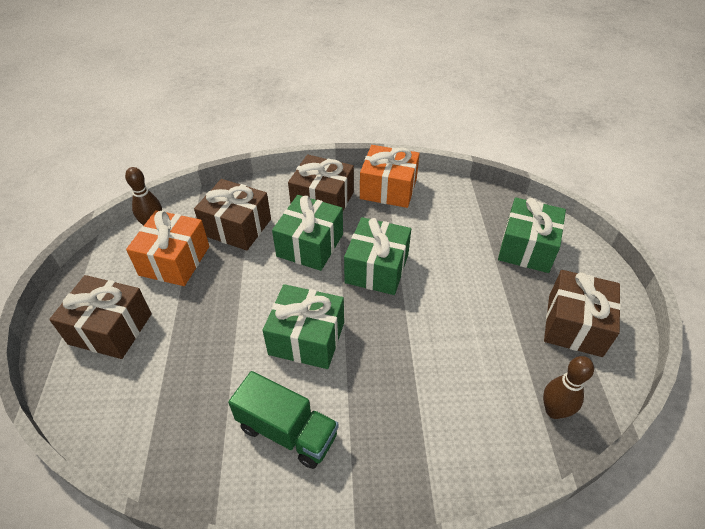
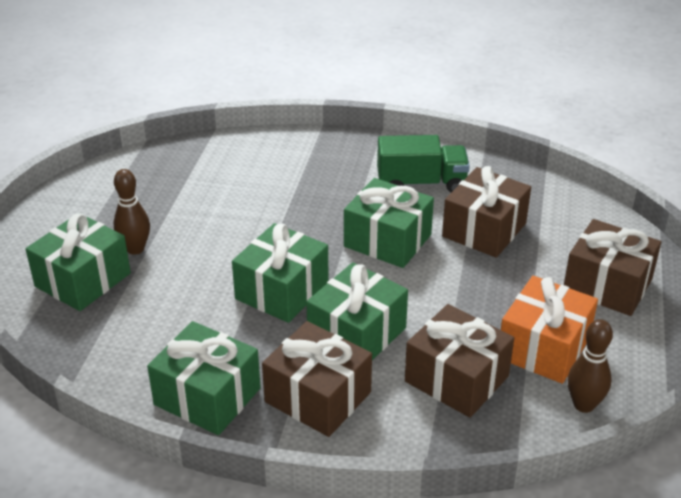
camera: 165 degrees left, 10 degrees down
(287, 431) = (421, 183): green truck -> green truck turned 135 degrees clockwise
(388, 189) = (207, 396): orange gift -> green gift
(554, 411) = (186, 159): brown bowling pin -> brown bowling pin (135, 249)
(574, 325) = (108, 205): brown gift -> brown gift (484, 230)

